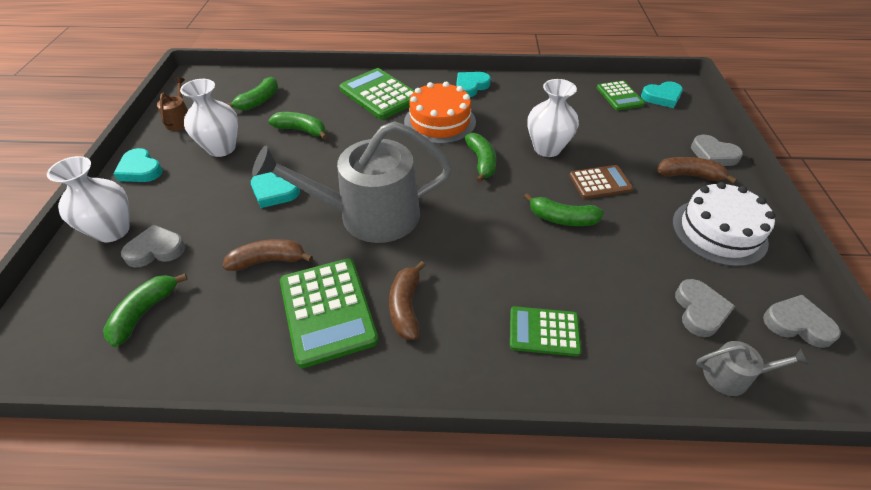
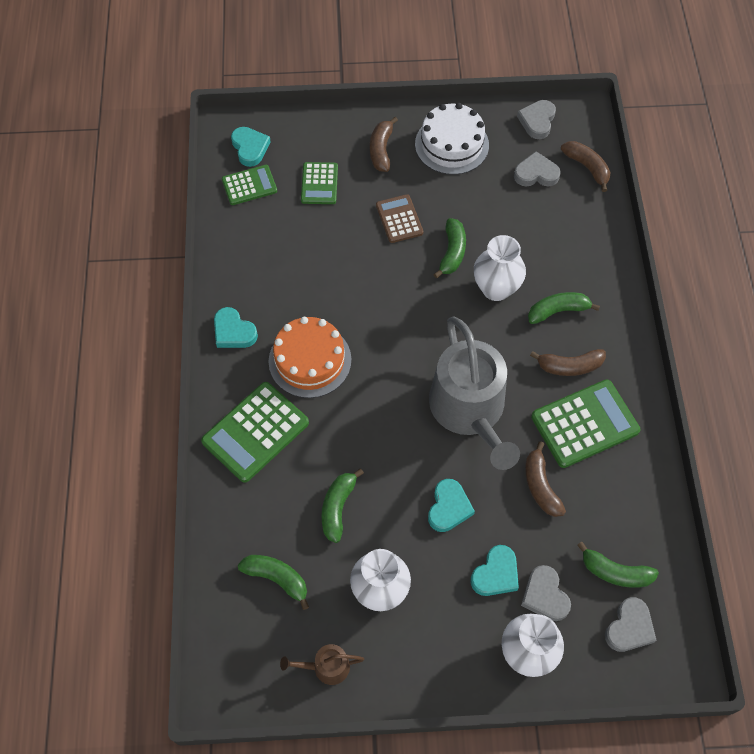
camera: 95 degrees left, 15 degrees up
(140, 170) = (429, 671): turquoise heart -> turquoise heart (496, 574)
(481, 162) = (379, 317): green banana -> green banana (558, 311)
(544, 331) = (574, 272): green calculator -> green calculator (319, 184)
(547, 148) = (350, 258): white vase -> white vase (496, 289)
(713, 155) = (348, 126): grey heart -> grey heart (629, 627)
(732, 376) = (587, 167): grey watering can -> brown banana

